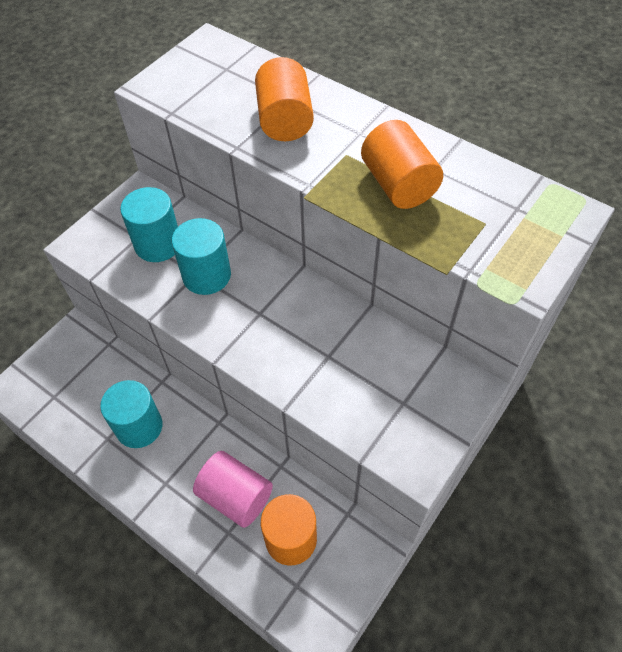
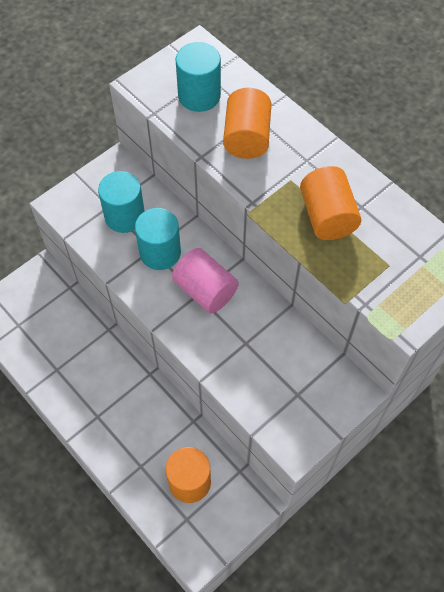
camera: 10 degrees right, 5 degrees up
(139, 427) = (84, 365): turquoise cylinder -> turquoise cylinder (199, 95)
(236, 496) = (152, 438): pink cylinder -> pink cylinder (205, 290)

